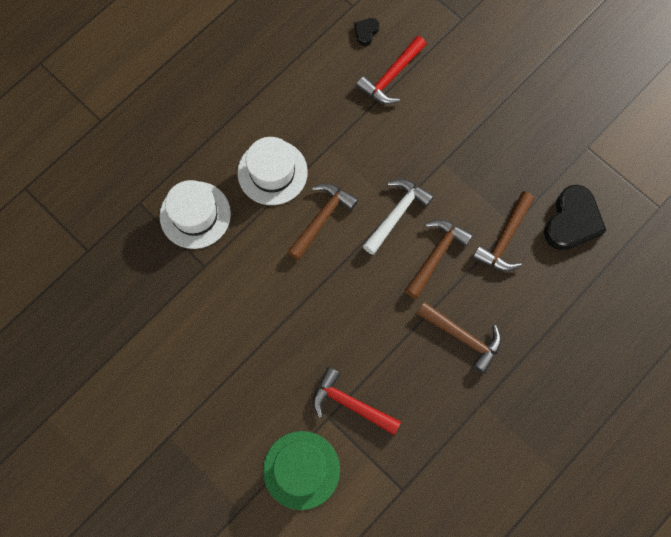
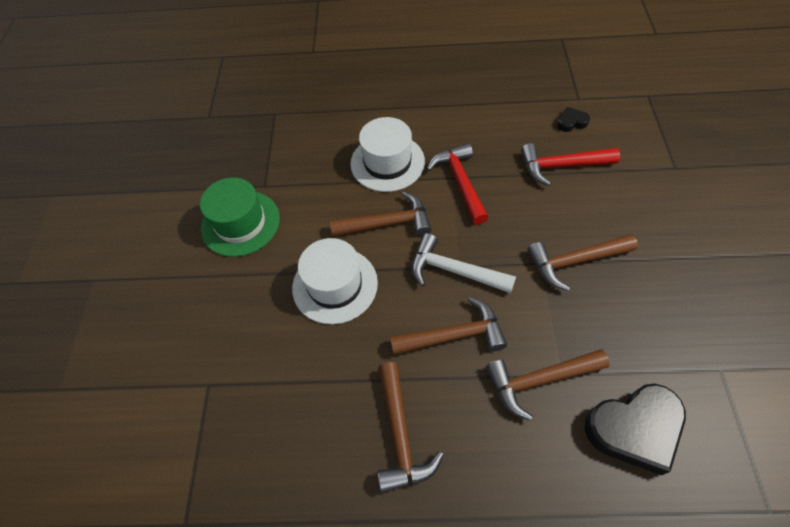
camera: 50 degrees right, 15 degrees down
(195, 215) = (300, 148): white hat -> white hat (335, 285)
(301, 470) = (136, 407): green hat -> green hat (240, 223)
(350, 404) = (238, 392): red hammer -> red hammer (460, 182)
(396, 214) = (454, 271): white hammer -> white hammer turned 150 degrees counterclockwise
(460, 144) = (575, 261): none -> brown hammer

